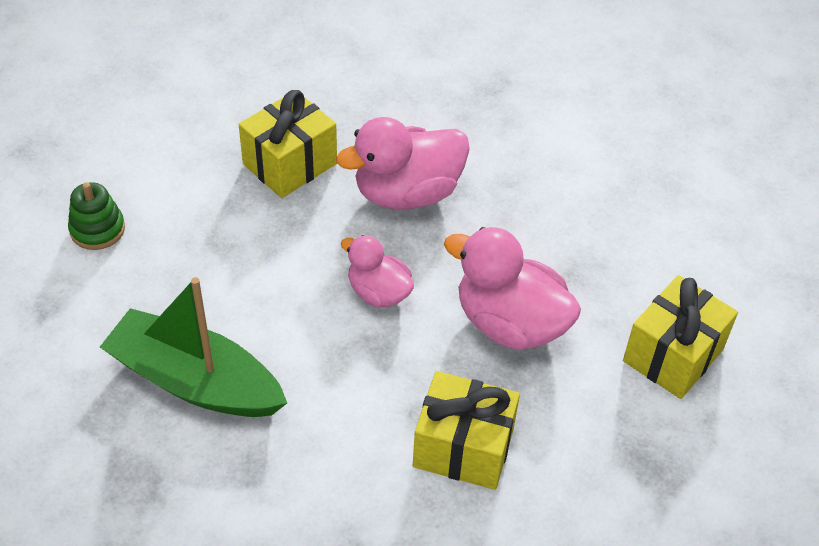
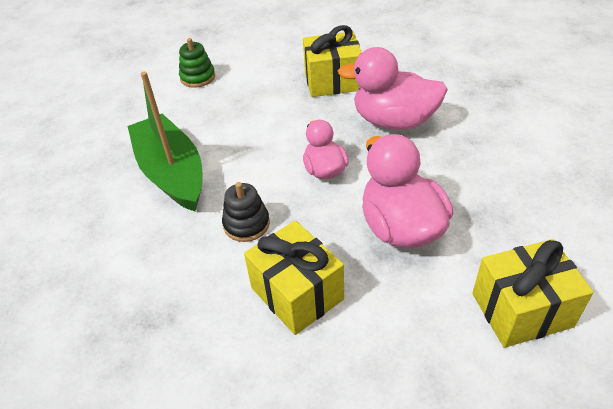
camera: 40 degrees right, 5 degrees down
(345, 400) = (246, 224): none -> black stacking toy

